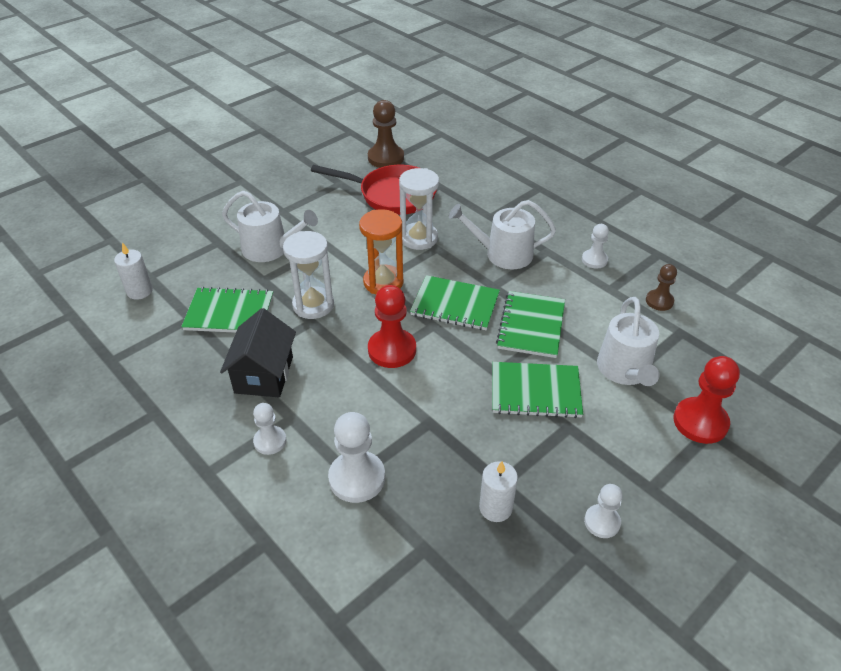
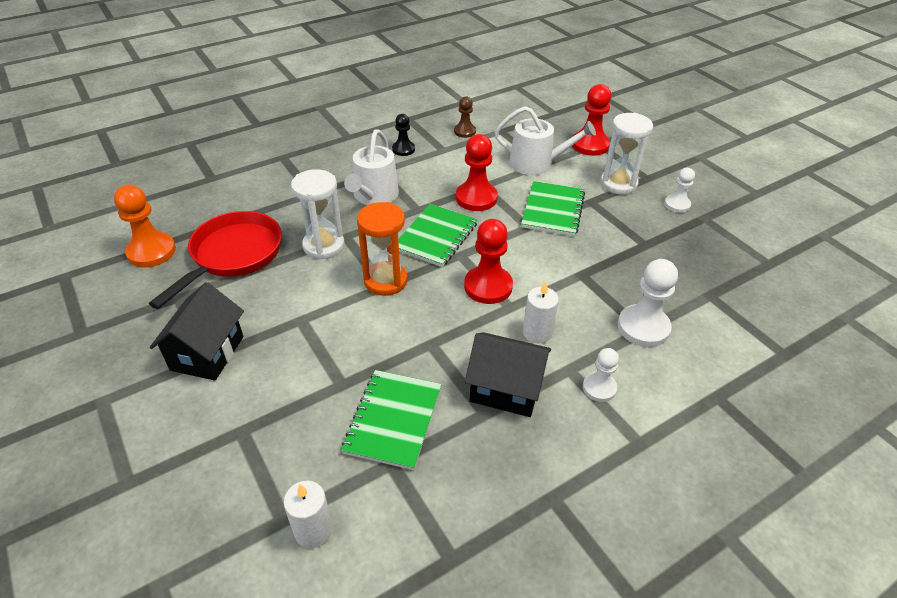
camera: 80 degrees left, 0 degrees up
(270, 249) = (283, 373): white watering can -> none
(286, 210) = (207, 353): none -> black house
(313, 305) = (404, 340): white hourglass -> white hourglass (618, 184)
(385, 158) = (151, 251): brown pawn -> orange pawn
(495, 508) = (669, 251): white candle -> white candle (537, 332)
(531, 326) = (476, 198): green notebook -> red pawn
(594, 260) = (403, 149): white pawn -> black pawn

